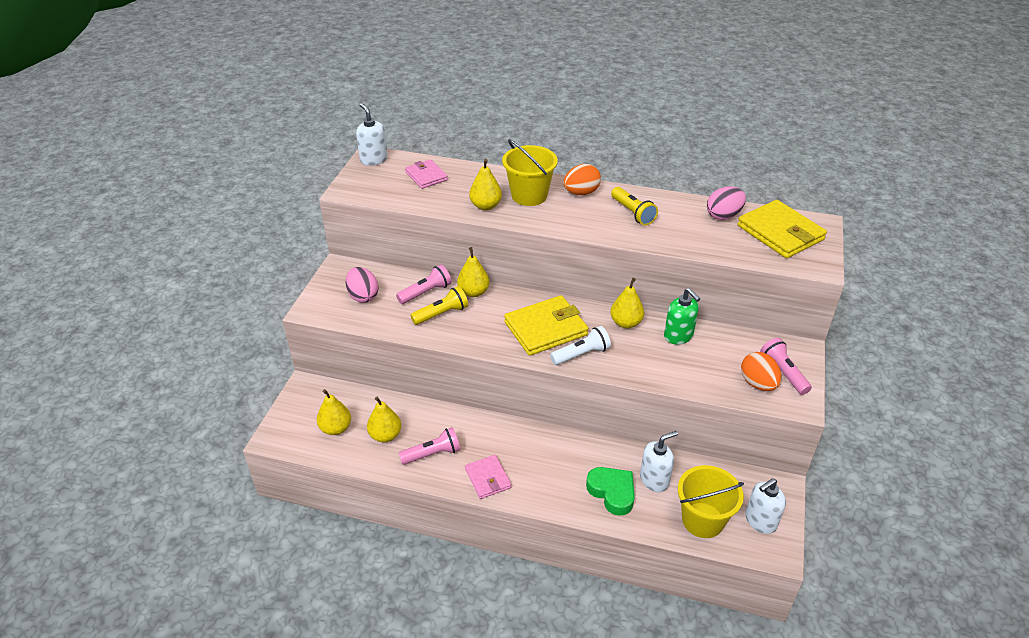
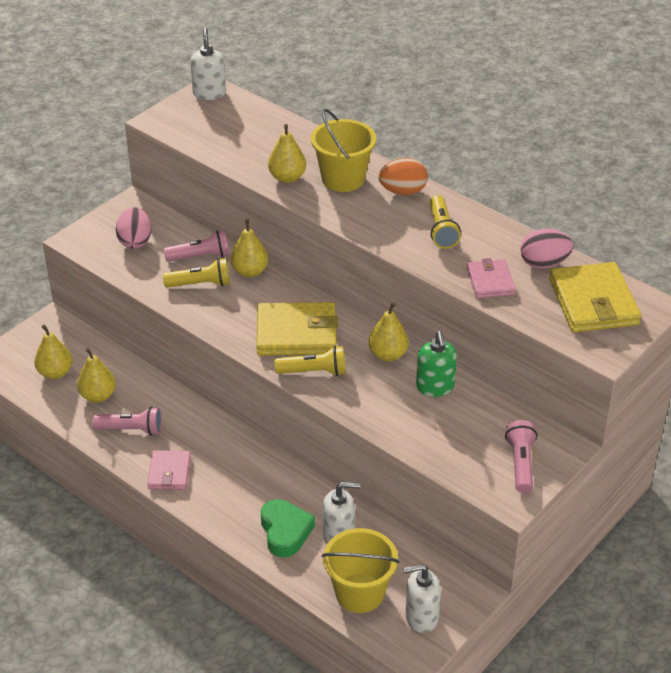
camera: 25 degrees right, 0 degrees up
(426, 176) = (250, 127): pink wallet -> pink wallet (490, 281)
(581, 354) = (314, 372): white flashlight -> yellow flashlight
(758, 383) = (482, 465): orange egg -> none

